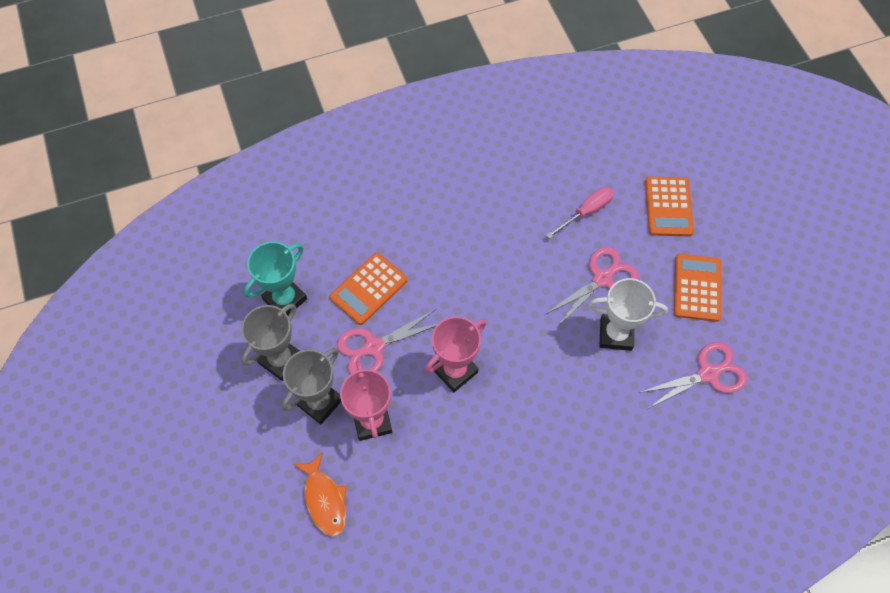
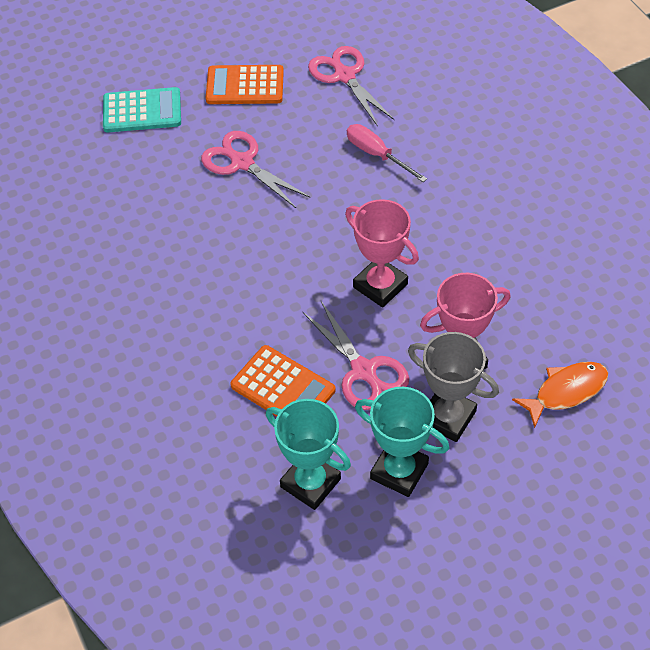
camera: 95 degrees left, 10 degrees down
(281, 360) = (399, 471): grey trophy -> turquoise trophy
(586, 212) = (153, 181): pink screwdriver -> pink screwdriver (377, 154)
(616, 334) = (311, 148): white trophy -> none
(668, 207) = (142, 111): orange calculator -> turquoise calculator

